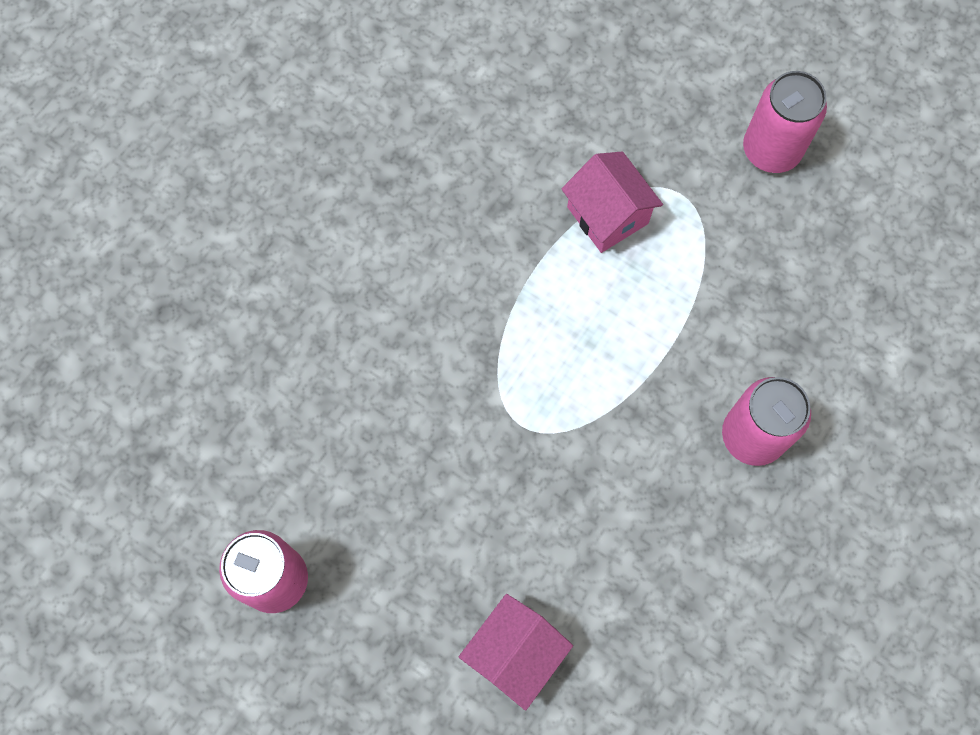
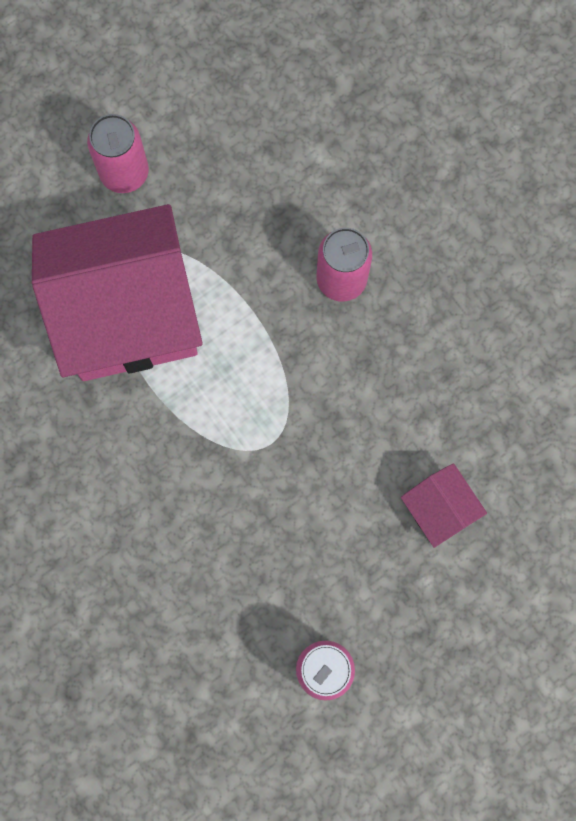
camera: 70 degrees left, 5 degrees up
(607, 215) = (128, 315): pink house -> pink house, size x2.35

